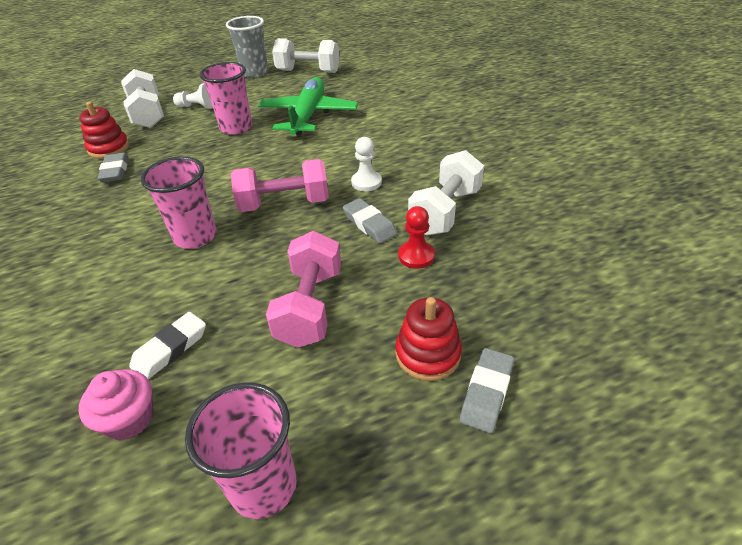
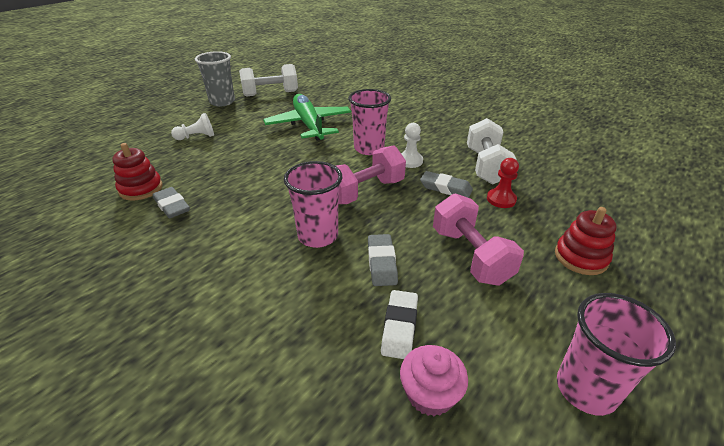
camera: 30 degrees left, 5 degrees down
(148, 114) = (151, 152): white dumbbell -> none
(236, 127) = (255, 146): pink cup -> pink cup (369, 148)
(486, 392) = (639, 267): grey eraser -> grey eraser (381, 263)

